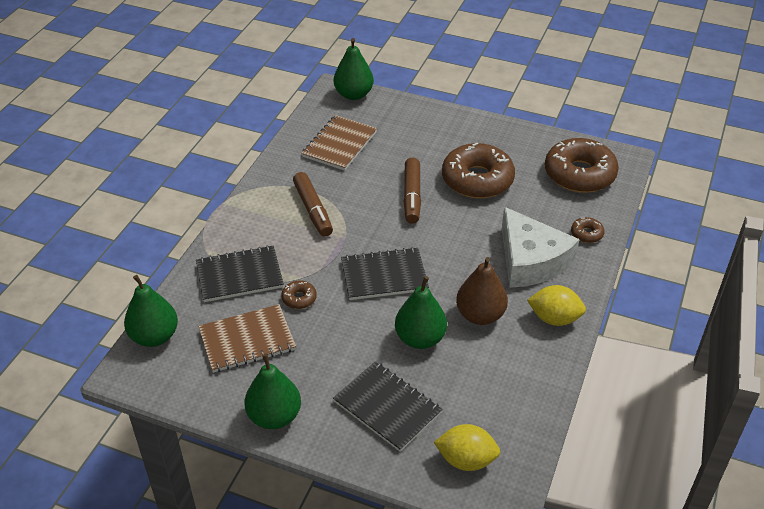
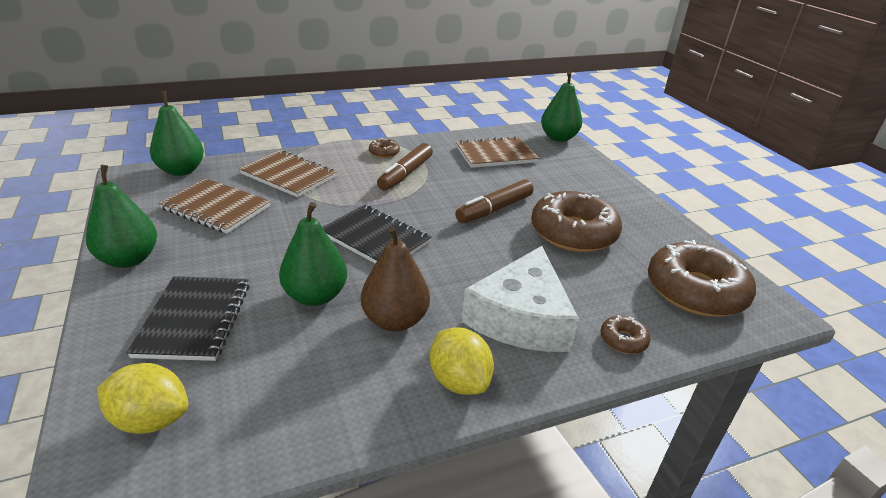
camera: 45 degrees right, 10 degrees down
(239, 275) = (288, 175): black notebook -> brown notebook
(299, 298) = (293, 210): brown donut -> brown donut (384, 153)
(466, 460) = (151, 419): yellow lemon -> yellow lemon turned 45 degrees counterclockwise

